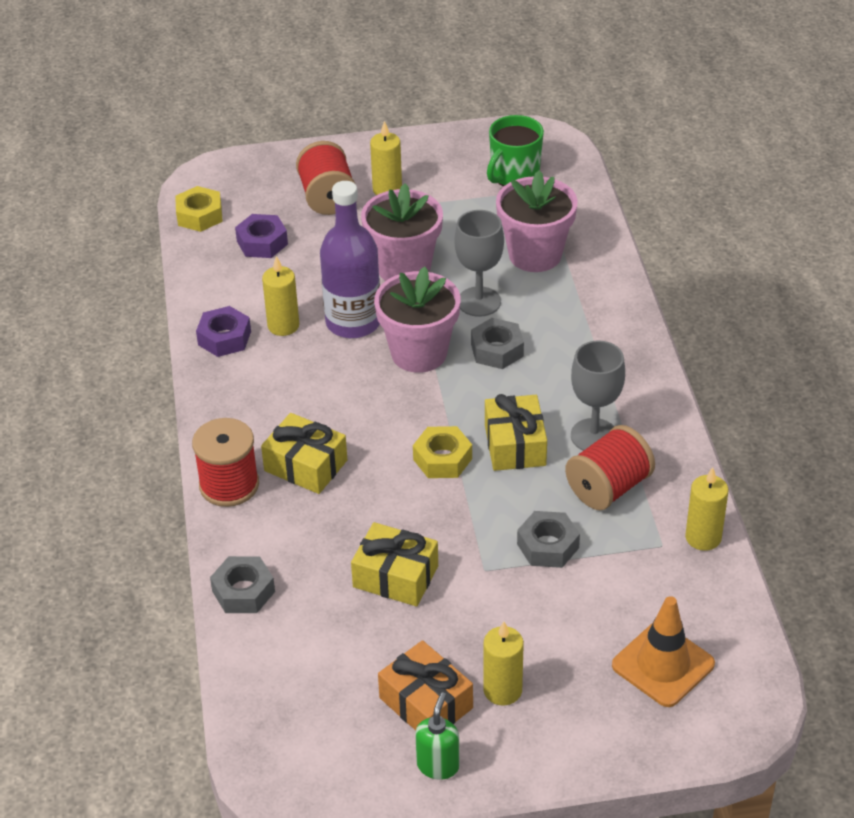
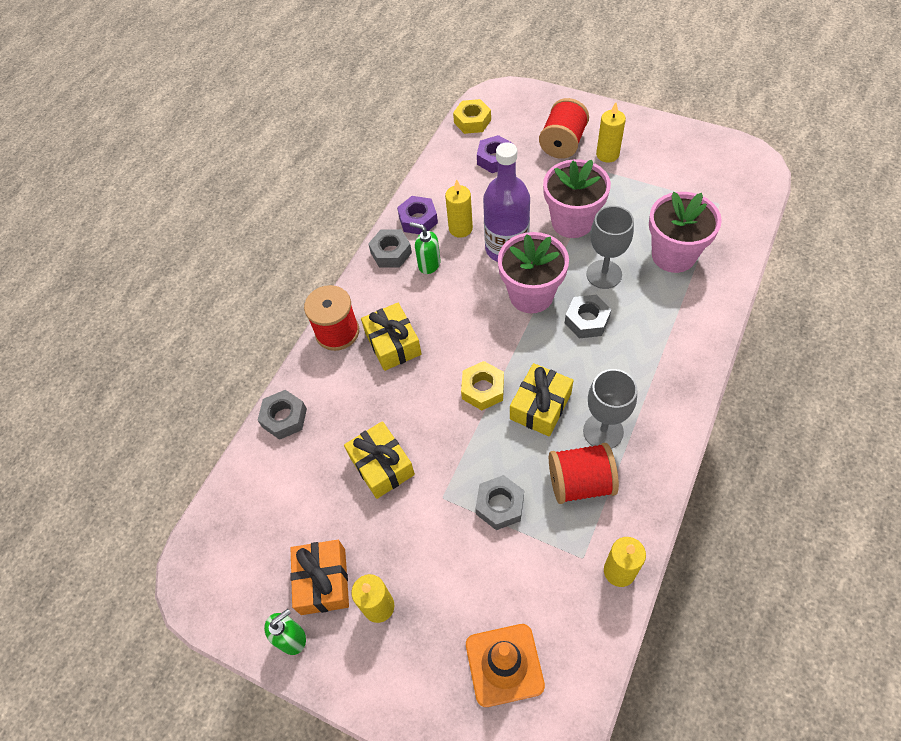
camera: 40 degrees right, 15 degrees up
(221, 383) = (391, 252): none -> grey nut
(278, 375) = (429, 264): none -> green soap dispenser
(514, 175) = (707, 182): green mug -> none

